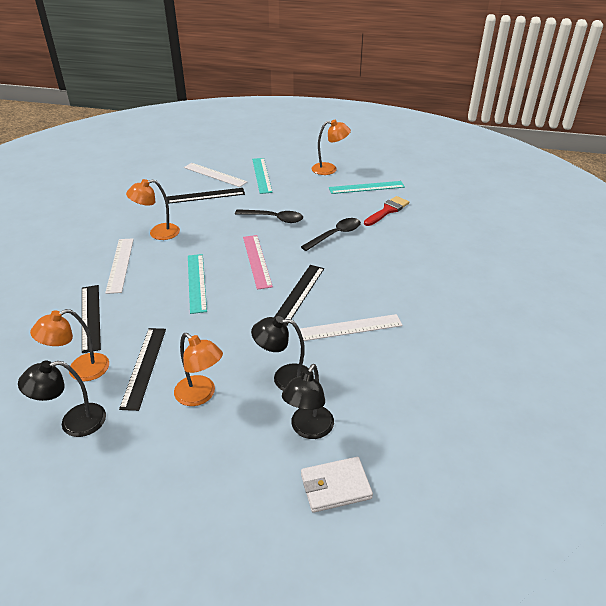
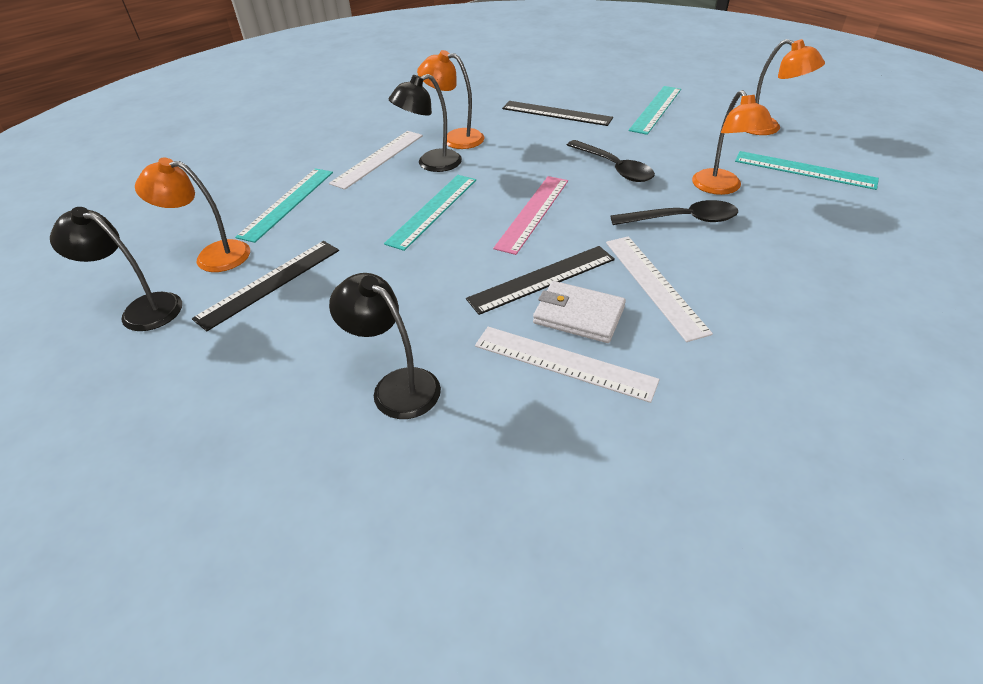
camera: 40 degrees right, 5 degrees up
(90, 317) = (287, 203): black ruler -> turquoise ruler
(201, 395) = (282, 351): orange lamp -> orange lamp (721, 188)
(215, 175) = (594, 92): white ruler -> white ruler (654, 285)
(308, 429) = (345, 480): black lamp -> black lamp (431, 164)
(335, 486) = (281, 596): white wallet -> white wallet (578, 315)
(387, 210) = (808, 214): red brush -> none

